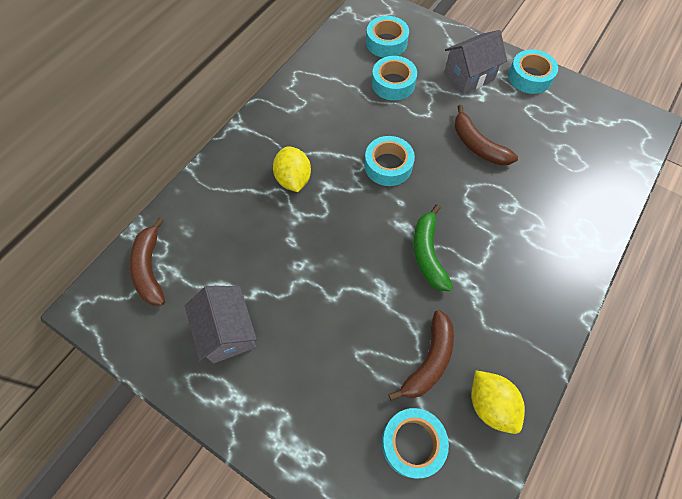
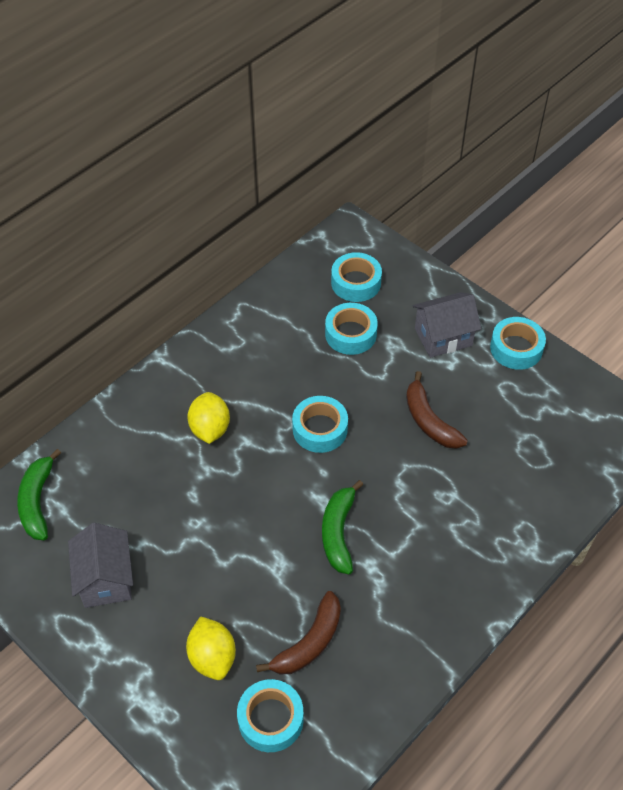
camera: 10 degrees right, 10 degrees down
(150, 268) = (37, 501): brown banana -> green banana
(490, 404) = (362, 696): yellow lemon -> yellow lemon (212, 657)

